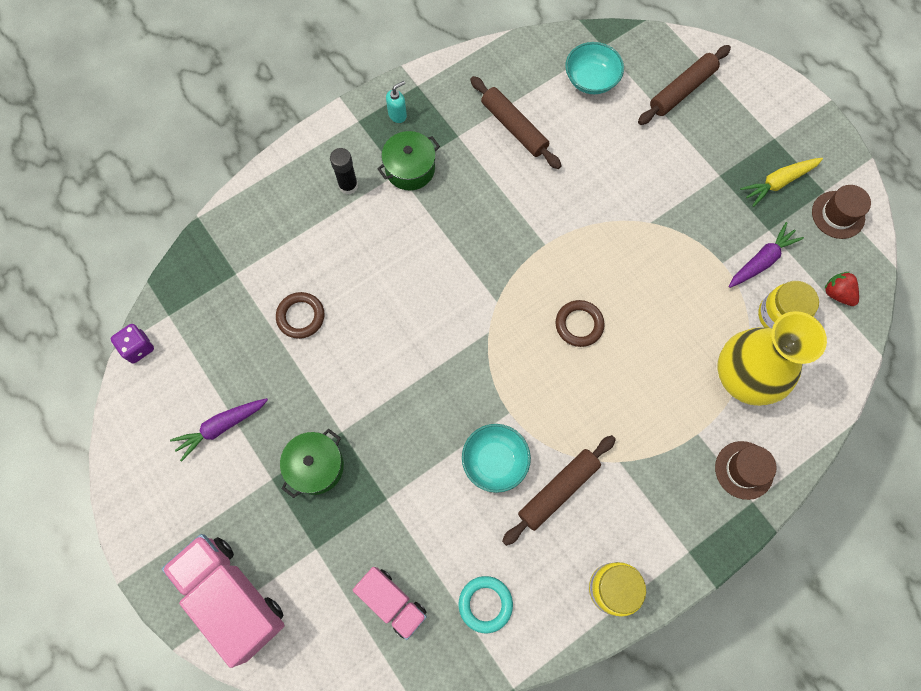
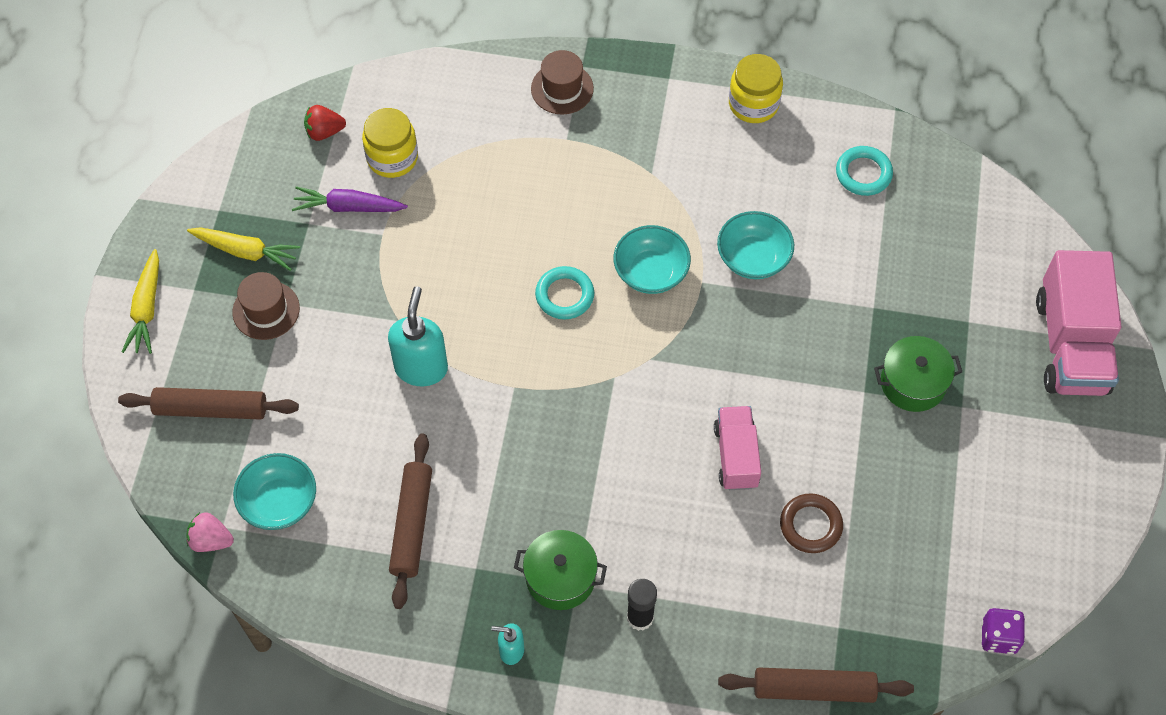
camera: 135 degrees left, 10 degrees down
(221, 427) = (973, 489): purple carrot -> none
(392, 602) = (937, 234): pink truck -> pink truck (736, 456)
(546, 389) = (651, 272): none -> turquoise bowl
(558, 490) = (723, 195): brown rolling pin -> brown rolling pin (813, 689)
(579, 325) = (564, 295): brown ring -> turquoise ring
(600, 36) = (211, 540): none -> pink strawberry
(606, 208) = (421, 368): none -> turquoise soap dispenser
(742, 377) = (481, 143): yellow vase -> none
(782, 107) = (147, 308): none -> yellow carrot
(837, 293) = (324, 132): red strawberry -> red strawberry turned 75 degrees clockwise
(838, 215) = (236, 183): brown hat -> brown hat (266, 310)

